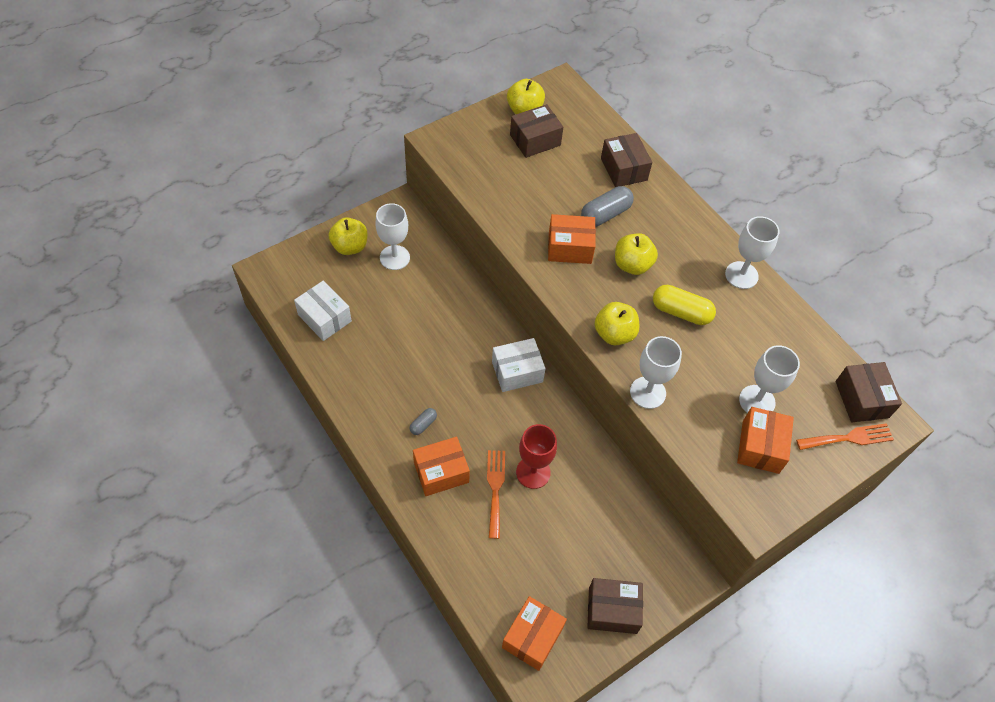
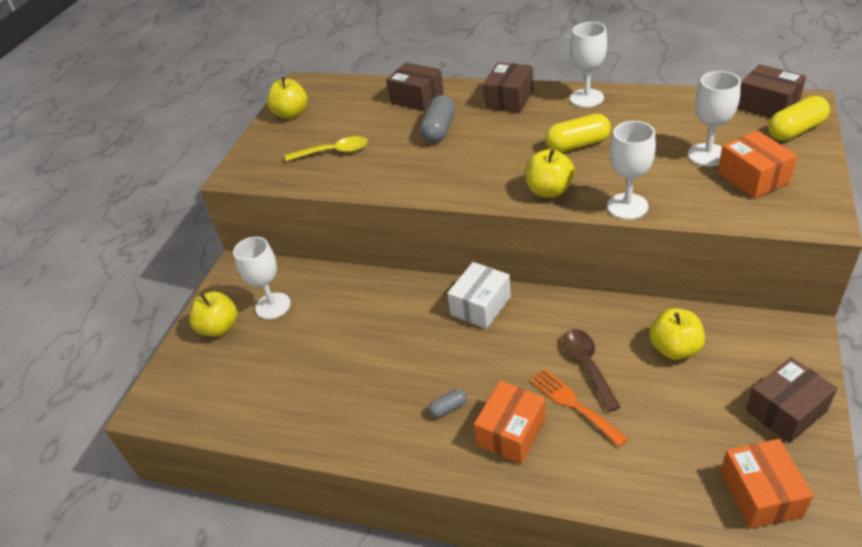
camera: 30 degrees left, 15 degrees down
(324, 318) = (254, 399): white box -> none
(423, 424) = (448, 408): grey capsule -> grey capsule turned 60 degrees clockwise
(516, 174) = (334, 152): none -> yellow spoon
(533, 472) = (587, 365): red goblet -> brown spoon
(535, 140) = (323, 124): brown box -> brown box (509, 99)
(570, 247) = (439, 165): orange box -> none
(632, 265) = (501, 143): yellow apple -> yellow apple (674, 348)
(848, 438) = (795, 130): orange fork -> yellow capsule

